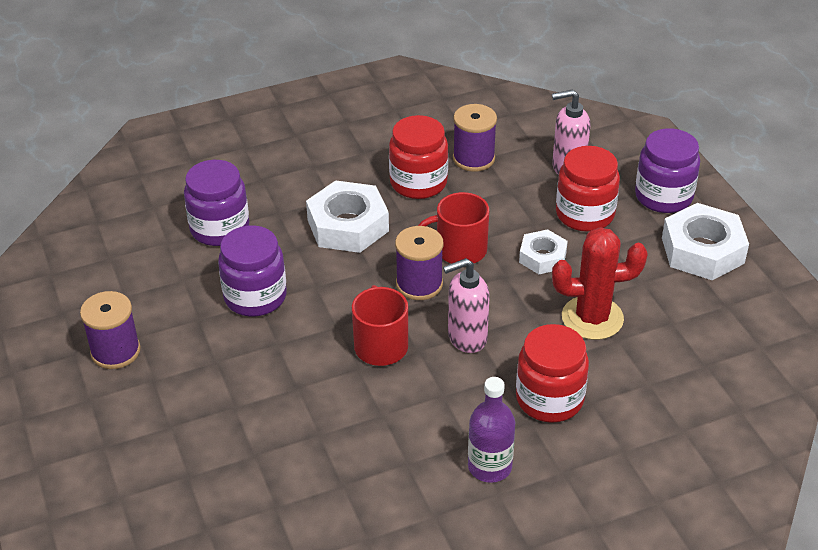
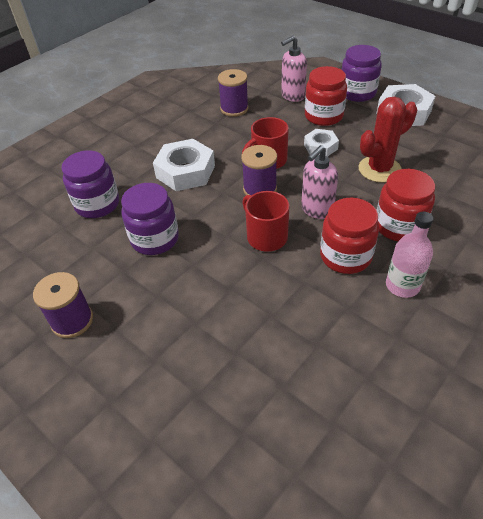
camera: 25 degrees left, 5 degrees up
(418, 183) = (211, 132): red jar -> red jar (345, 256)
(489, 466) = (402, 285): purple bottle -> pink bottle

